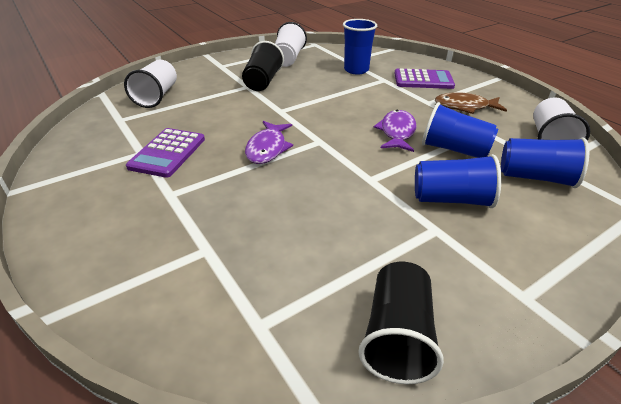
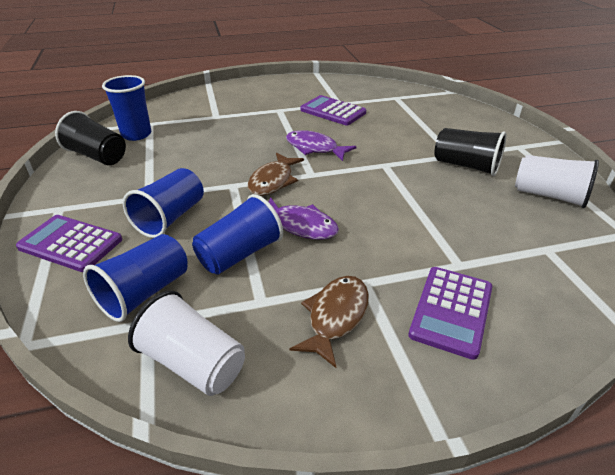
camera: 110 degrees right, 0 degrees up
(157, 96) = (438, 111): white cup -> none
(345, 158) = (273, 181): none -> brown fish
(356, 70) = (502, 247): blue cup -> blue cup (136, 134)
(550, 249) = (70, 244): none -> purple calculator

